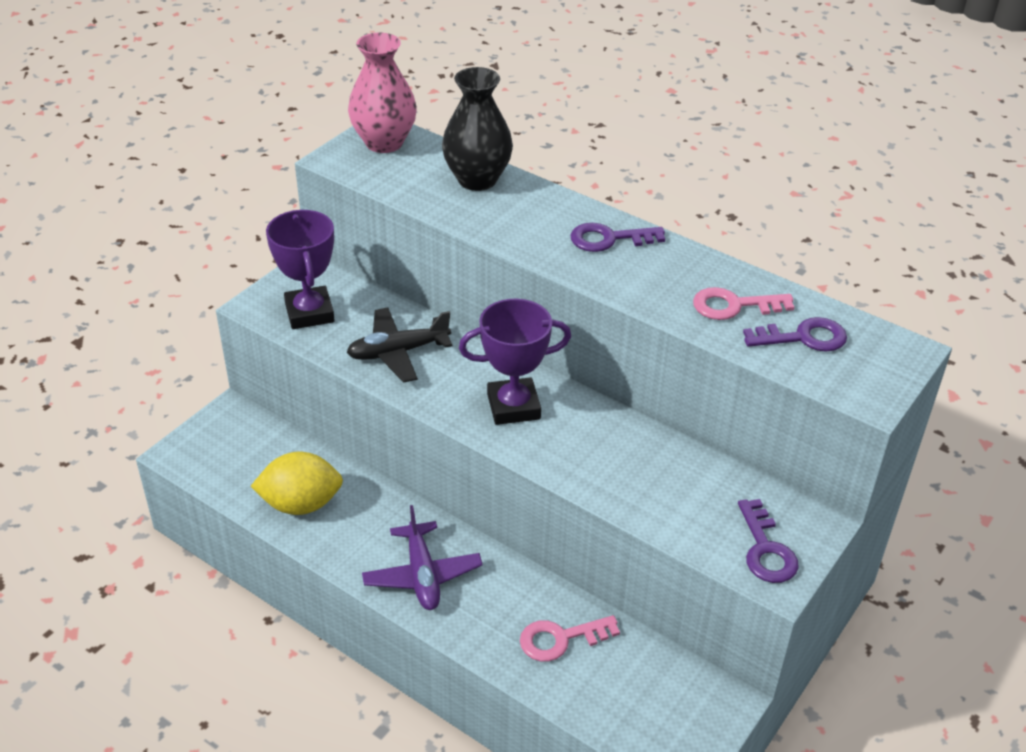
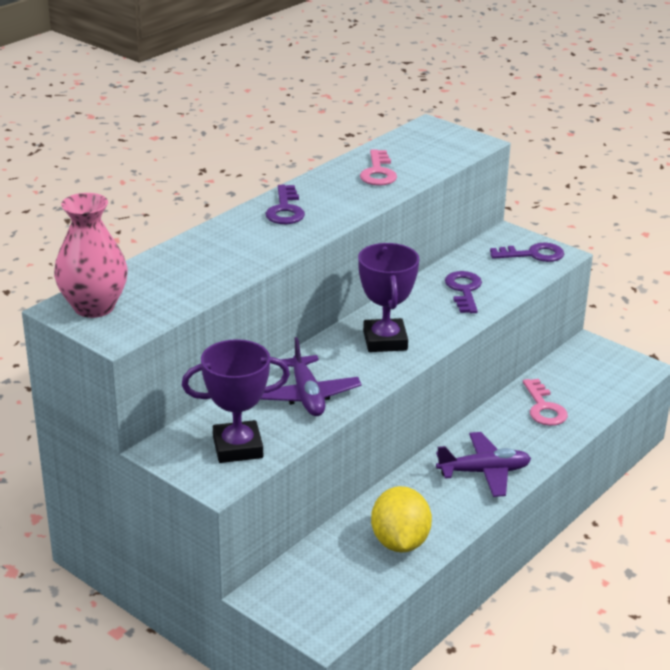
camera: 85 degrees left, 10 degrees down
(398, 352) = (307, 396): black plane -> purple plane
(477, 179) = (178, 261): black vase -> none
(803, 337) = (416, 154): purple key -> purple key (464, 290)

